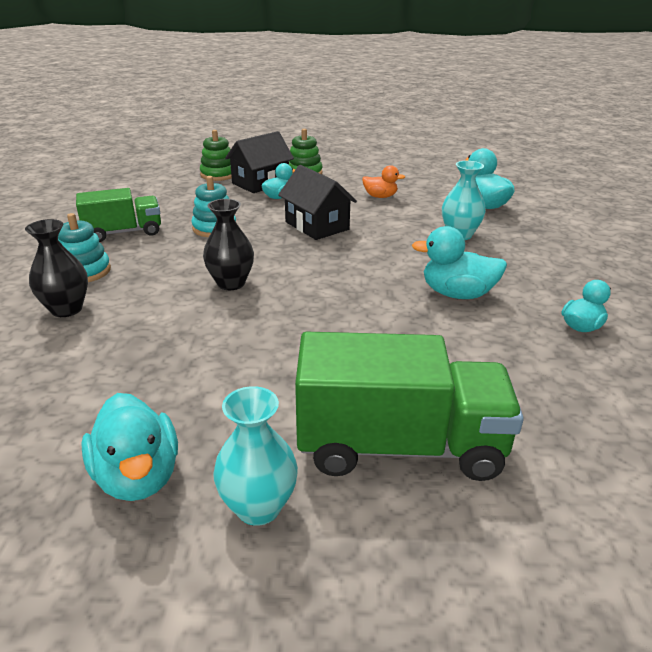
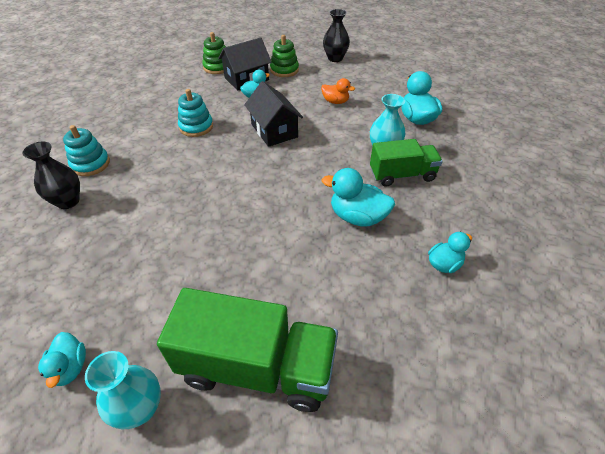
camera: 10 degrees right, 15 degrees up
(124, 232) = (129, 126): green truck -> green truck (402, 175)
(138, 476) = (70, 367): turquoise duck -> turquoise duck, size x0.63
(231, 283) = (190, 187): black vase -> black vase (335, 58)

